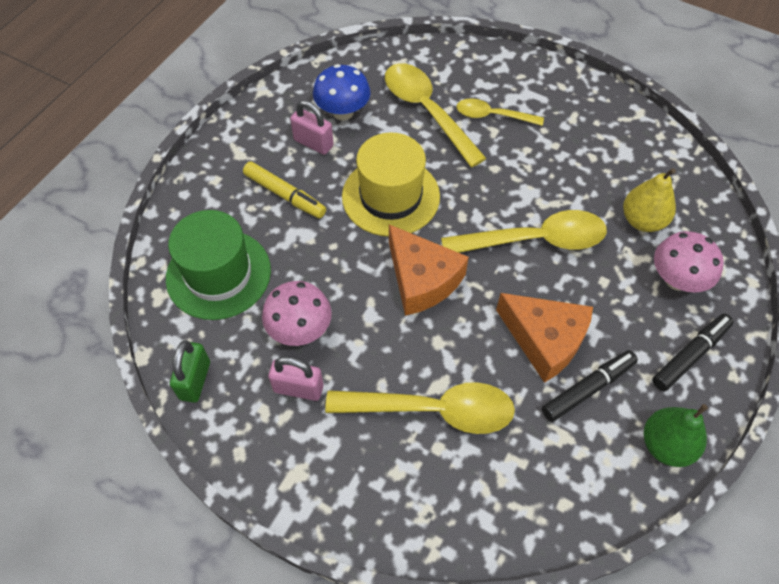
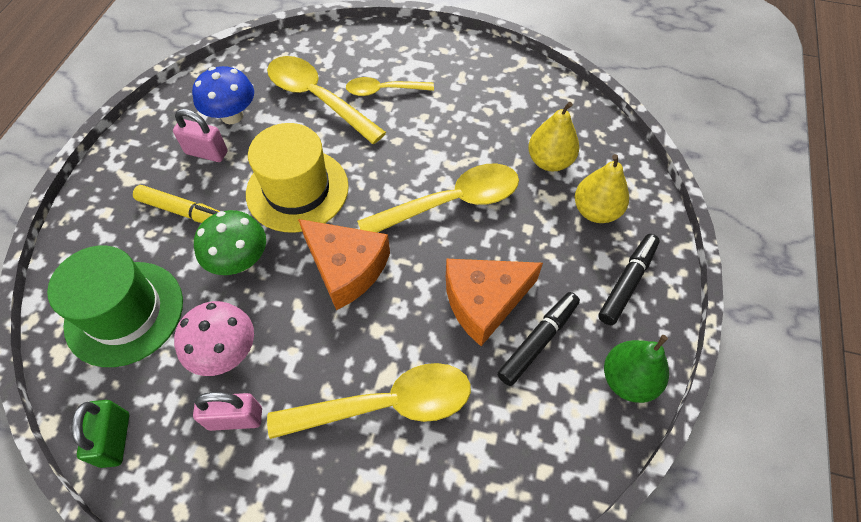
camera: 15 degrees left, 0 degrees up
(326, 251) = (240, 261): none -> green mushroom
(544, 340) = (484, 301): orange cheese -> orange cheese turned 135 degrees clockwise
(677, 280) = (596, 211): pink mushroom -> yellow pear

